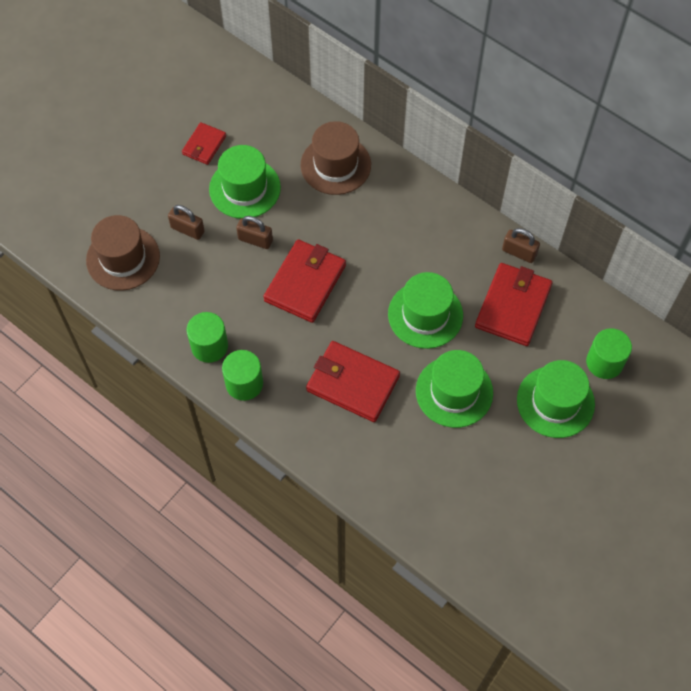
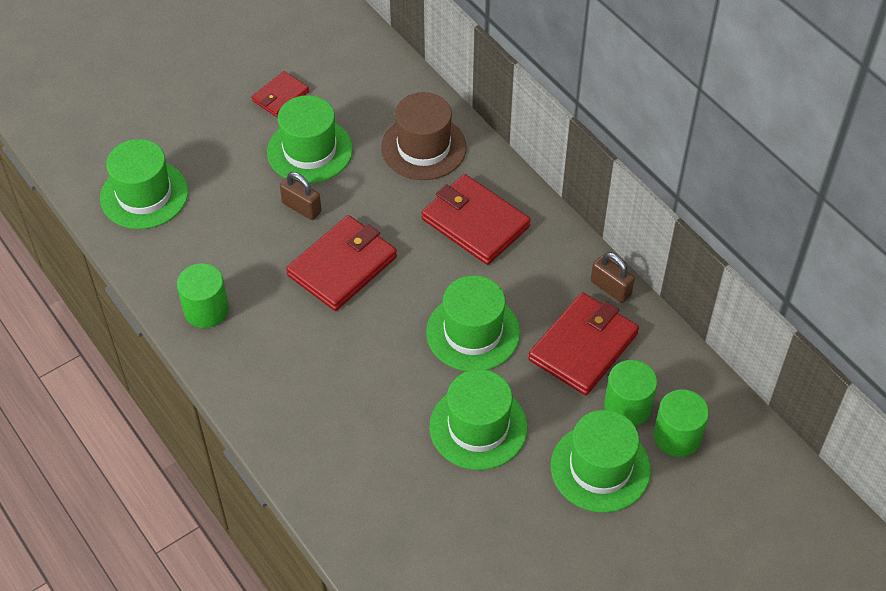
camera: 15 degrees right, 10 degrees down
(123, 258) = (144, 195): brown hat -> green hat
(187, 229) = (228, 180): brown padlock -> none
(244, 383) = (231, 360): green cylinder -> green cylinder (627, 407)
(352, 383) = (358, 389): red wallet -> red wallet (475, 223)

